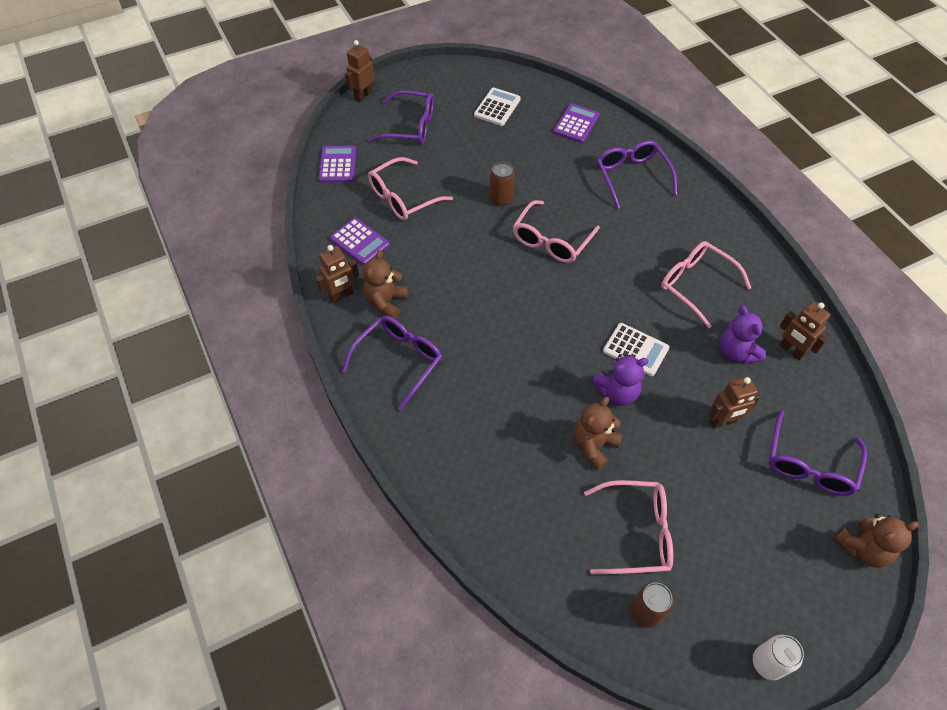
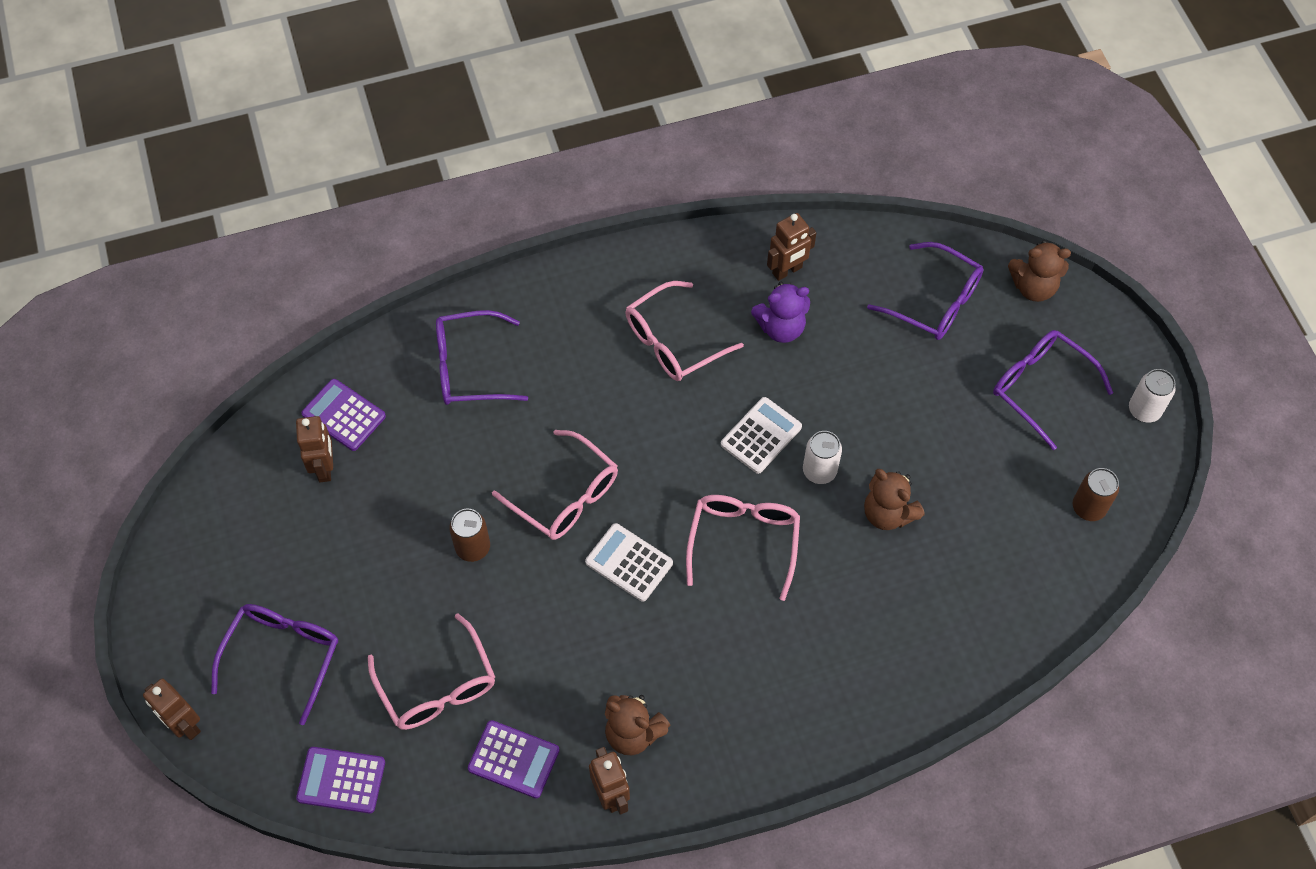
camera: 80 degrees left, 5 degrees up
(359, 242) = (513, 759): purple calculator -> purple calculator turned 60 degrees clockwise
(398, 361) = (736, 726): purple glasses -> purple glasses (1041, 388)
(497, 107) = (275, 519): white calculator -> white calculator (629, 562)
(617, 392) = (819, 471): purple teddy bear -> white can
(635, 532) = (1000, 495): pink glasses -> pink glasses (743, 542)
(722, 422) = (873, 370): brown robot -> brown robot (325, 468)
(862, 548) = (1033, 287): brown teddy bear -> brown teddy bear turned 105 degrees clockwise

